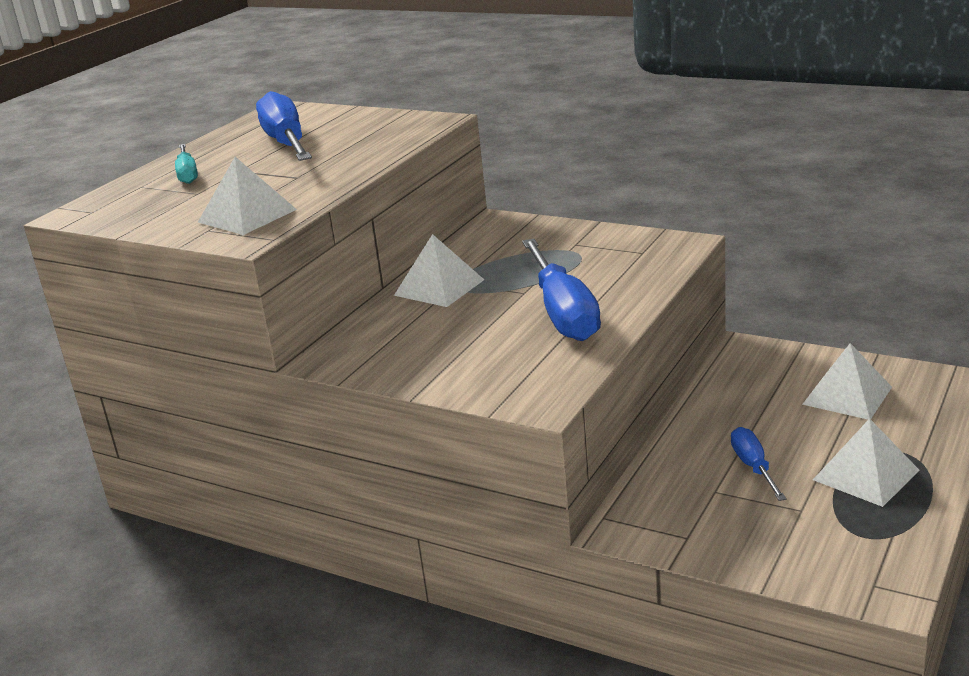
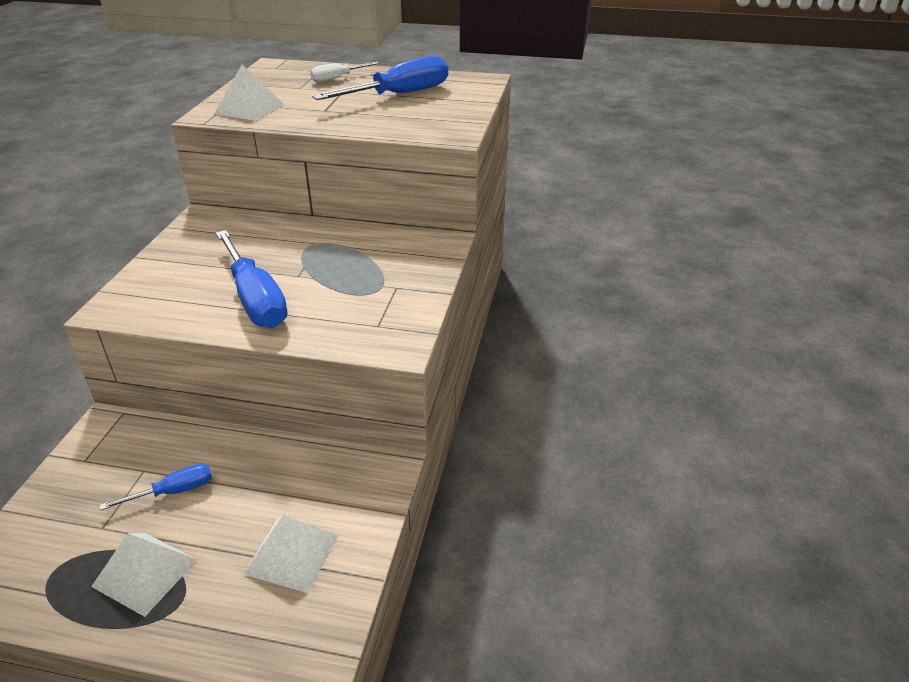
camera: 70 degrees right, 10 degrees up
(187, 174) = (337, 78): turquoise screwdriver -> white screwdriver
(439, 287) = (311, 237): white pyramid -> none
(563, 313) = (255, 299): blue screwdriver -> blue screwdriver turned 90 degrees counterclockwise

